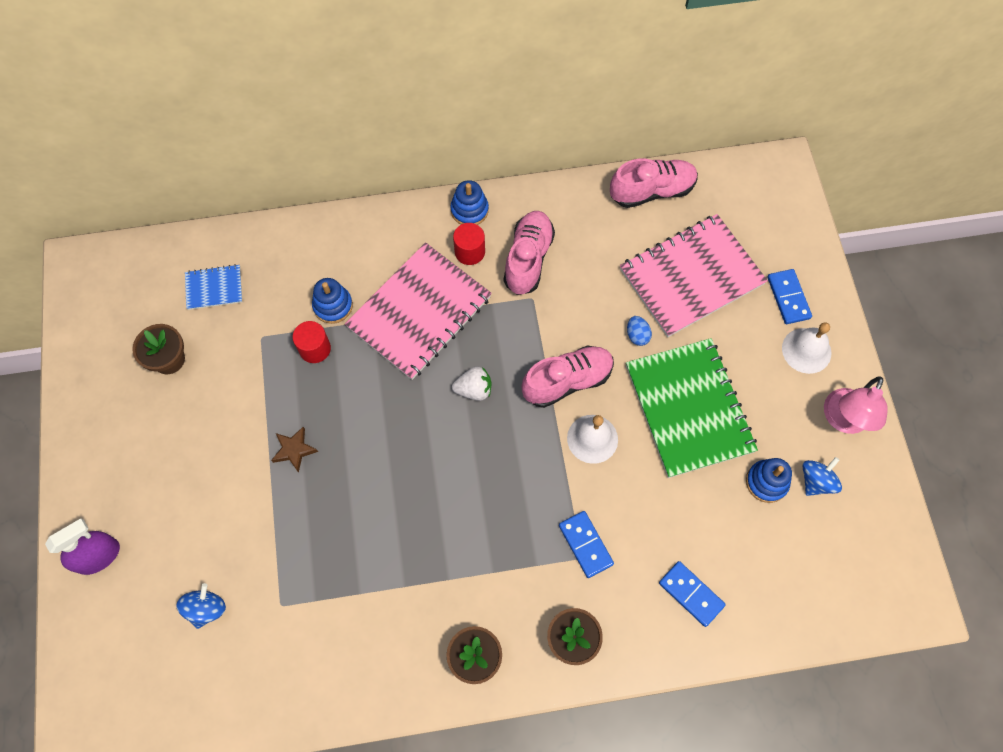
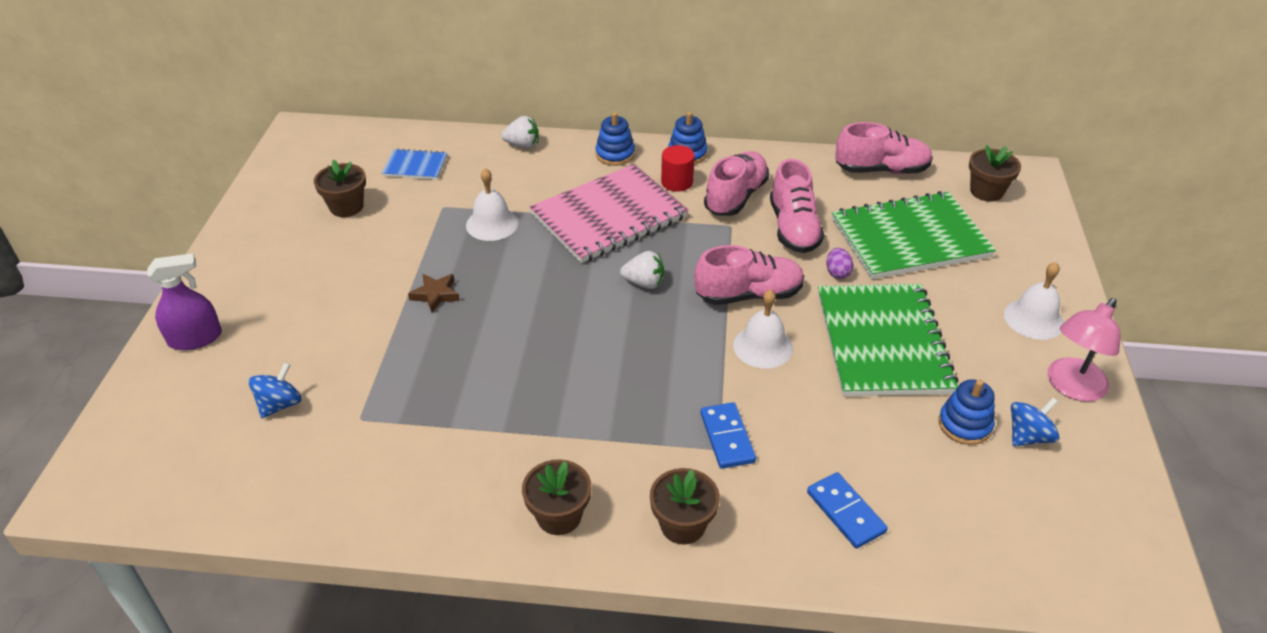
camera: 15 degrees right, 25 degrees down
(308, 234) = (522, 145): none -> white strawberry
(315, 349) = (492, 224): red cylinder -> white bell
(333, 306) = (524, 197): blue stacking toy -> blue stacking toy (615, 154)
(588, 288) = (793, 228): none -> pink shoe
(637, 335) = (837, 273): blue egg -> purple egg
(691, 277) = (910, 238): pink notebook -> green notebook
(748, 199) = (986, 191): none -> brown flower pot
(788, 298) = (1019, 273): blue domino -> none

